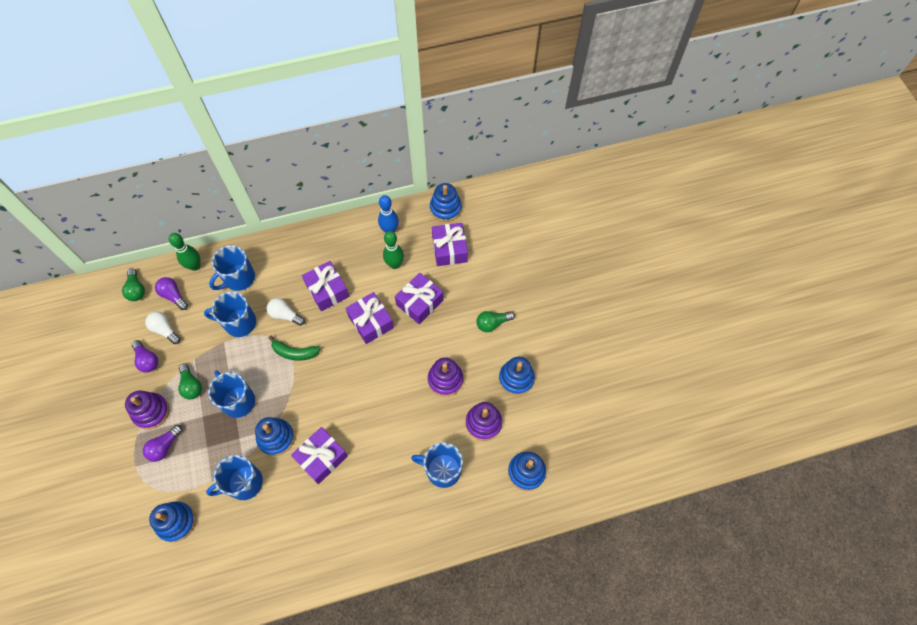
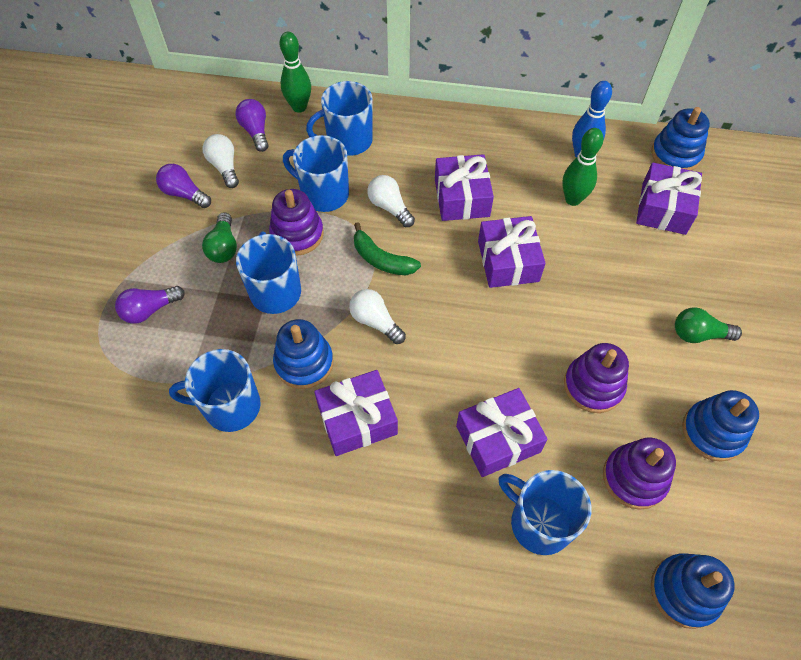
camera: 25 degrees right, 5 degrees down
(136, 289) = (214, 108): green light bulb -> none
(147, 360) = (184, 194): purple light bulb -> purple light bulb turned 135 degrees clockwise
(151, 412) = (156, 259): purple stacking toy -> purple stacking toy (297, 234)
(176, 522) = (112, 418): blue stacking toy -> none
(307, 394) = (375, 322): none -> white light bulb
(420, 302) = (592, 262): purple gift -> purple gift (498, 439)

